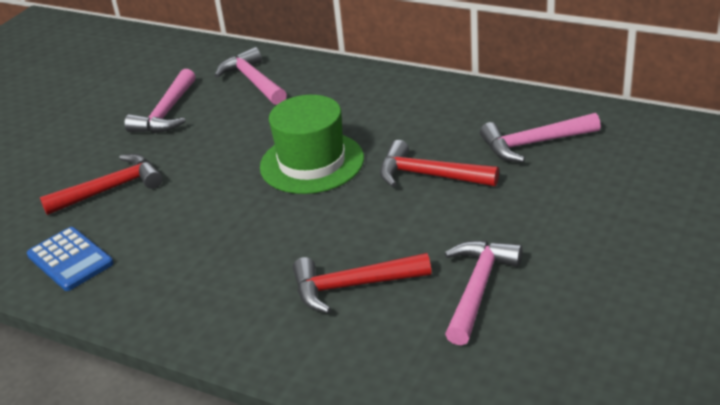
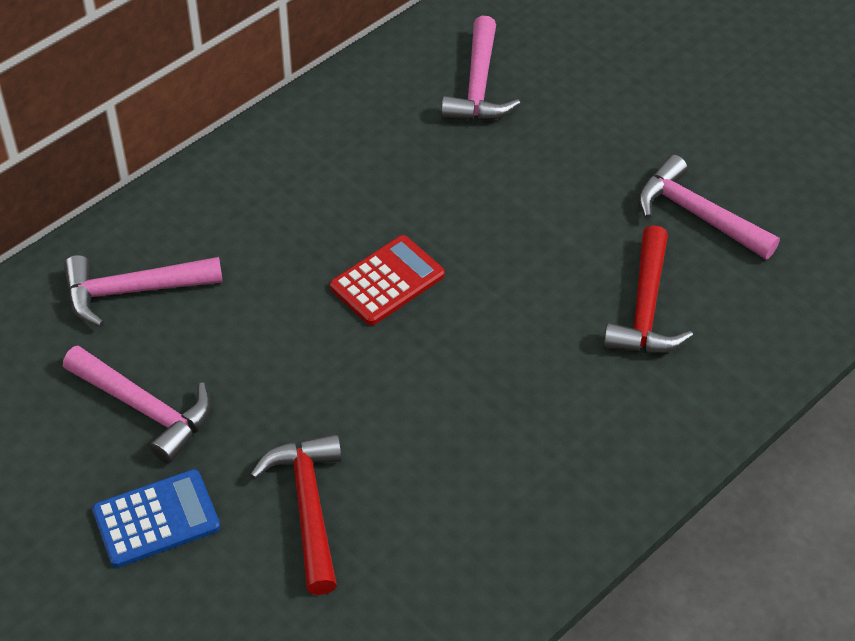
camera: 75 degrees left, 15 degrees up
(70, 260) = (450, 575): blue calculator -> blue calculator (156, 519)
(312, 162) = (387, 281): green hat -> red calculator
(428, 175) = (483, 187): red hammer -> none

